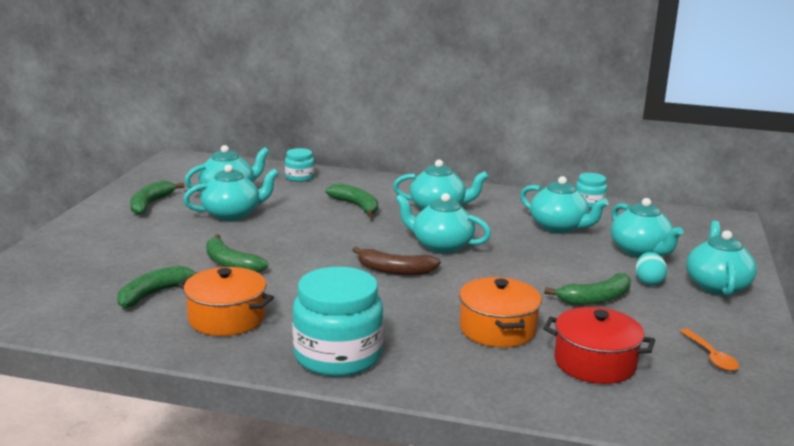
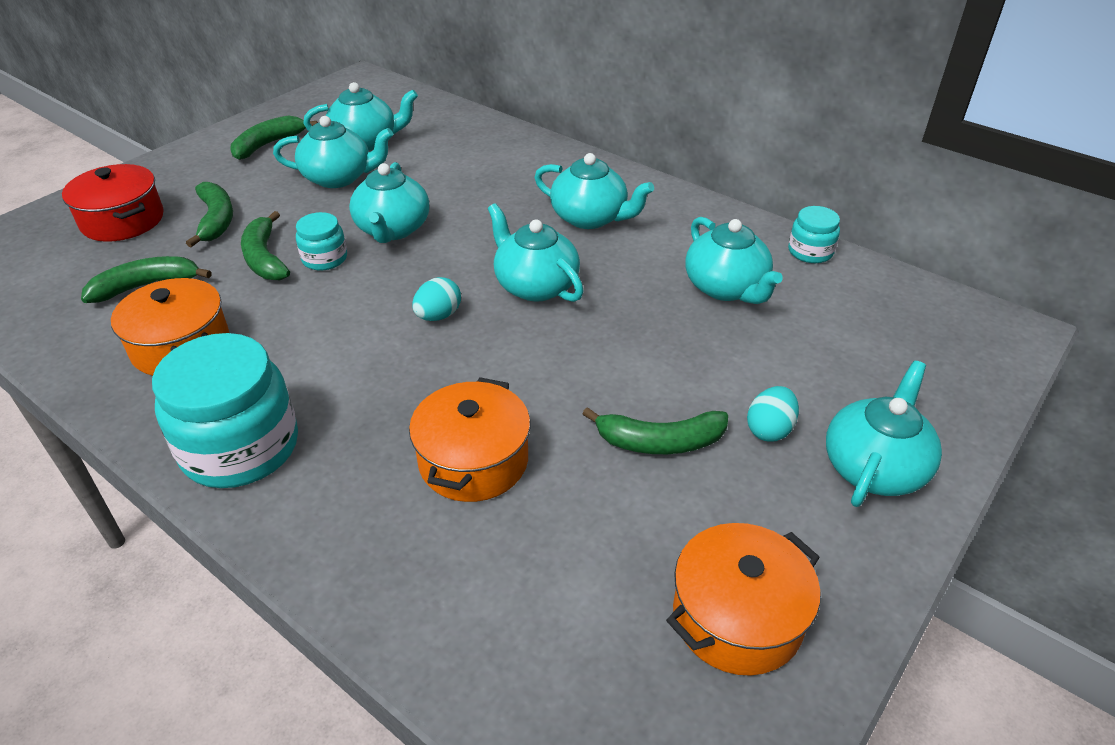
camera: 25 degrees right, 20 degrees up
(299, 177) = (466, 132): turquoise jar -> turquoise jar (324, 258)
(356, 206) = (490, 193): green banana -> green banana (216, 220)
(394, 270) = (438, 316): brown banana -> turquoise egg
(594, 363) = (548, 570): red pot -> red pot (122, 220)
(641, 251) = (809, 364): turquoise teapot -> turquoise teapot (393, 229)
(711, 356) = (737, 617): orange spoon -> orange pot

